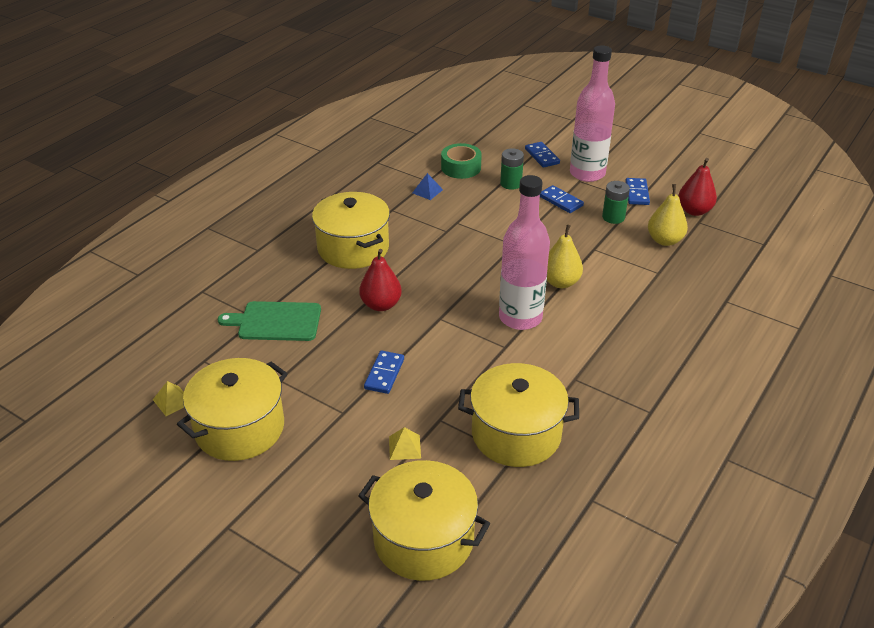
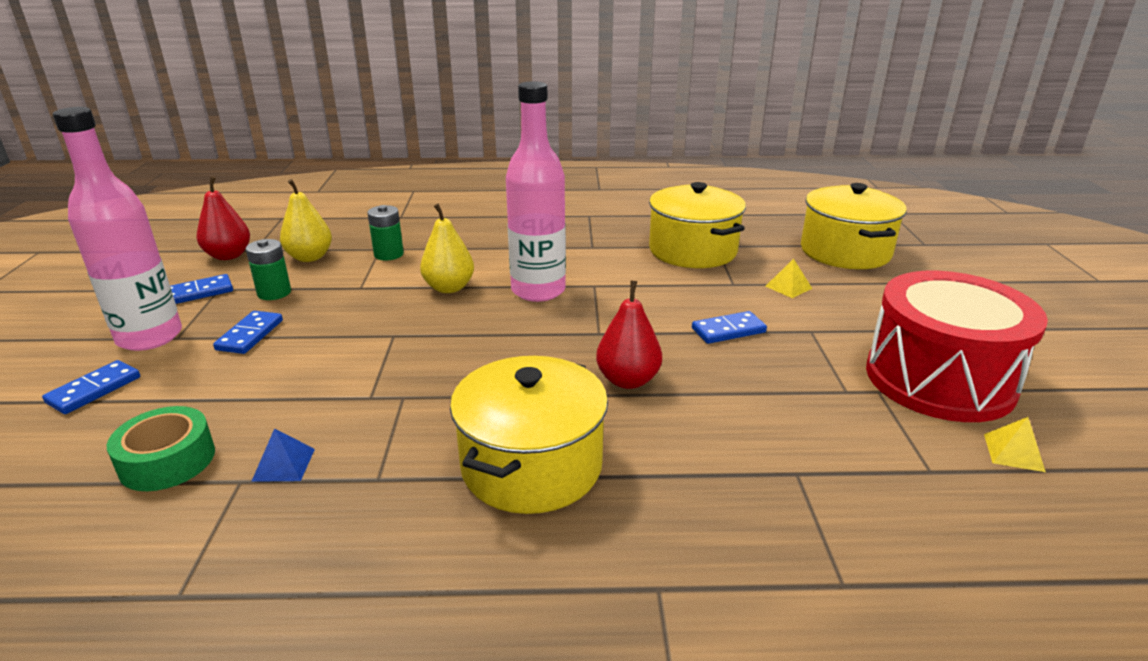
camera: 125 degrees left, 10 degrees down
(240, 428) = (939, 379): yellow pot -> red drum
(276, 322) = (776, 449): green cutting board -> none
(511, 184) = (212, 389): green battery -> green battery (388, 254)

